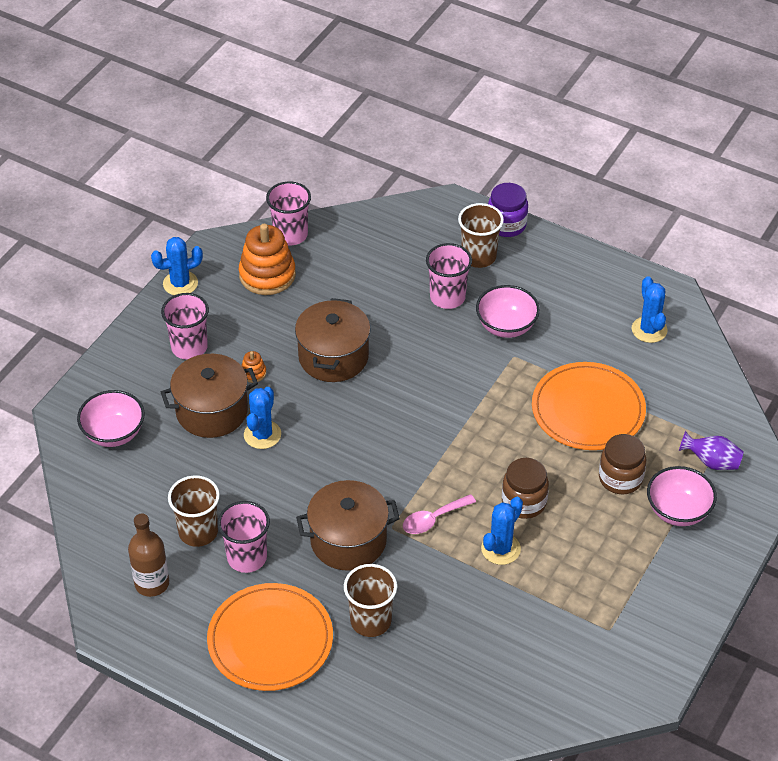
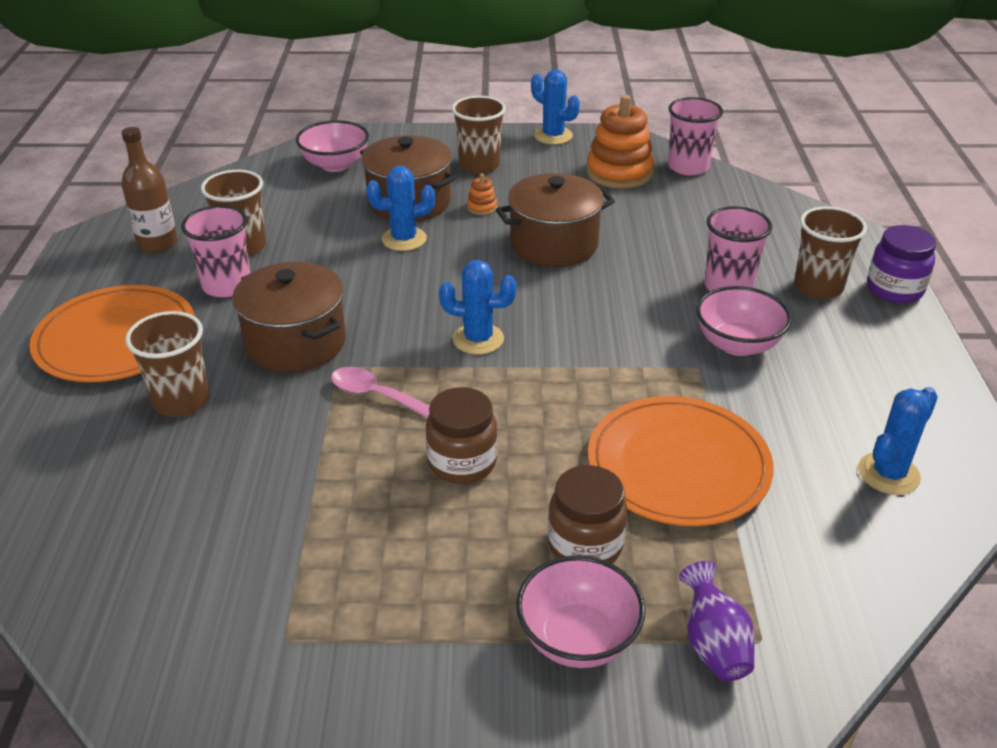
camera: 60 degrees right, 10 degrees down
(189, 347) = (479, 165): pink cup -> brown cup
(500, 549) = (366, 469): blue cactus -> blue cactus (478, 339)

